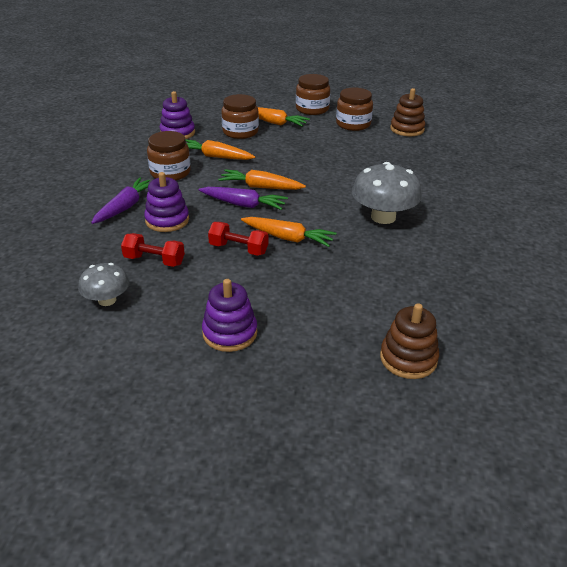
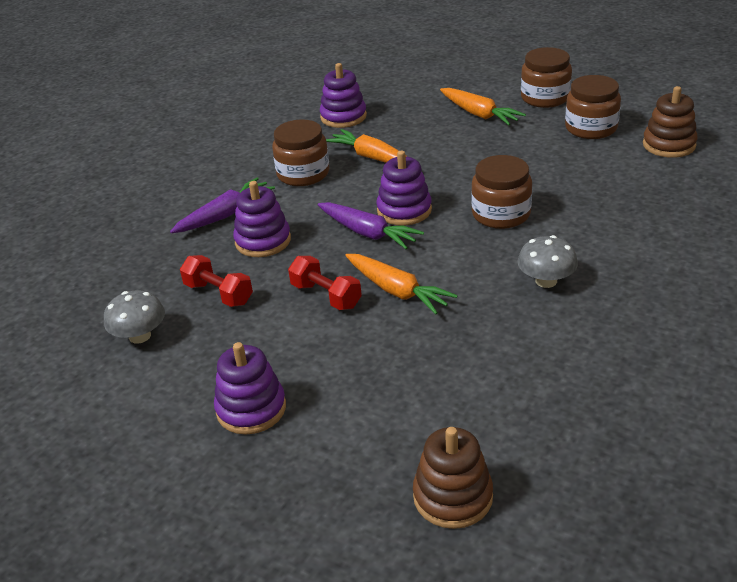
camera: 25 degrees right, 0 degrees up
(240, 132) = (425, 124): brown jar -> brown jar (501, 214)
(260, 187) = (404, 210): orange carrot -> purple stacking toy
(383, 217) = (546, 281): grey mushroom -> grey mushroom, size x0.60

